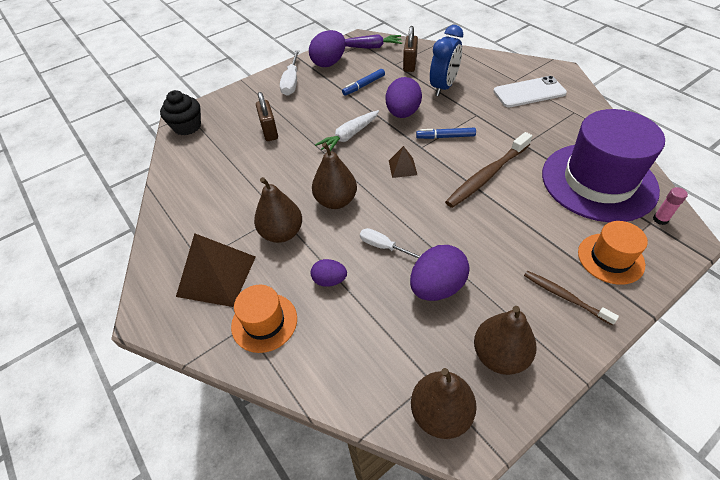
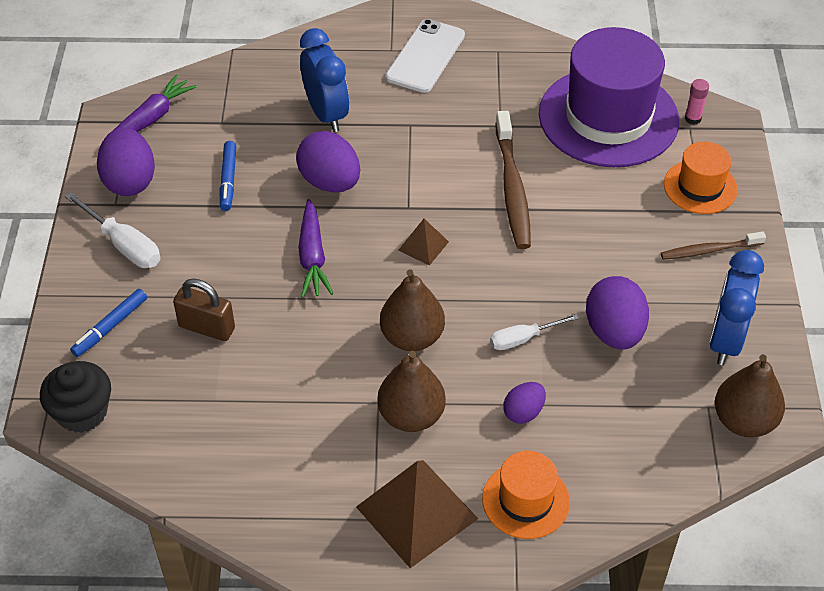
camera: 55 degrees left, 0 degrees up
(349, 136) = (312, 256): white carrot -> purple carrot
(410, 64) = (241, 110): brown padlock -> none
(445, 137) = (415, 176): blue marker -> blue marker (110, 327)
(499, 355) = (725, 340): brown pear -> blue clock

